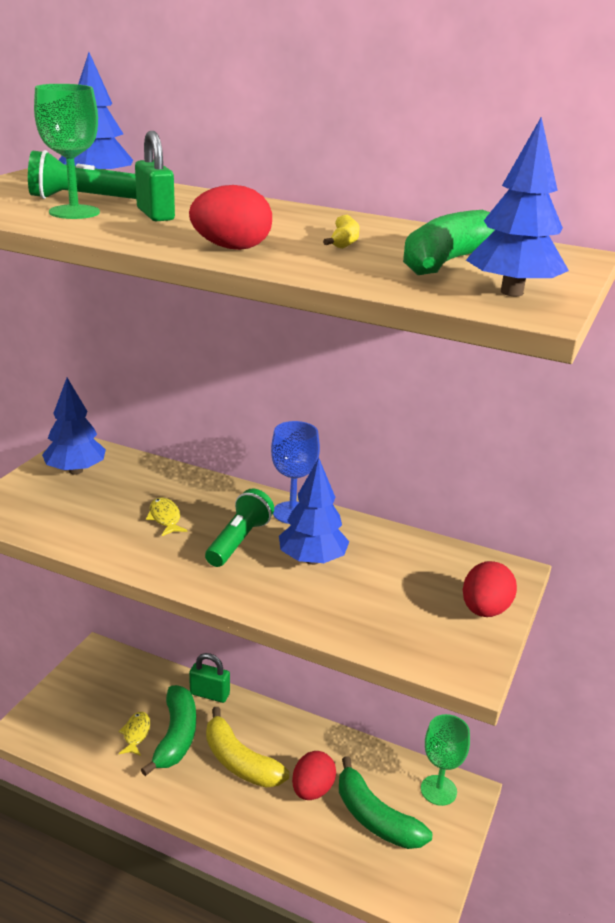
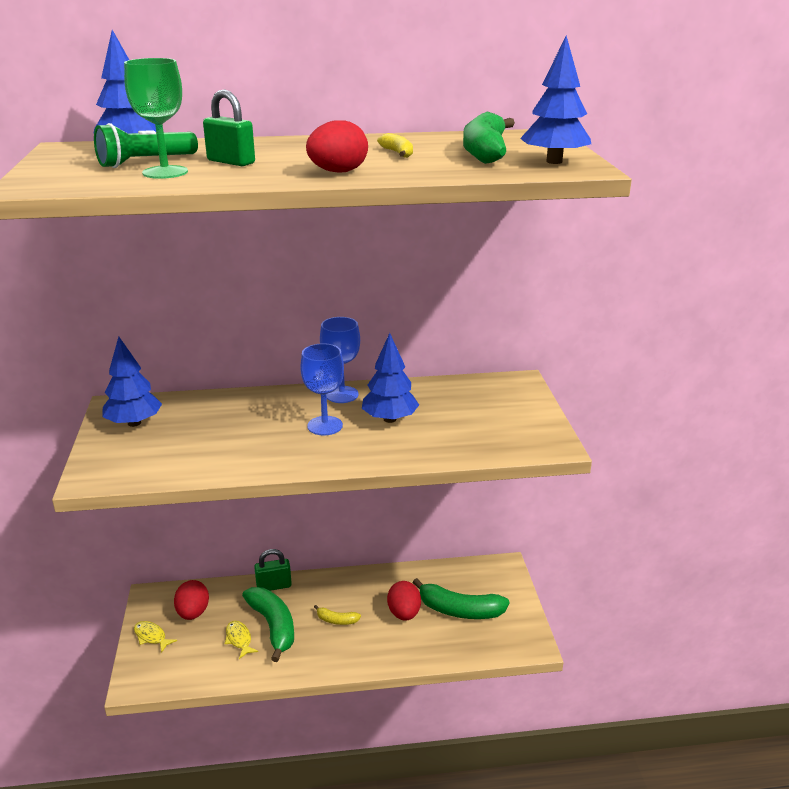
camera: 30 degrees left, 0 degrees up
(165, 518) = (251, 430): yellow fish -> yellow fish (151, 636)
(239, 541) = (325, 426): green flashlight -> blue goblet
(239, 761) = (336, 620): yellow banana -> yellow banana, size x0.49
(438, 790) = (486, 574): green goblet -> none
(485, 610) = (528, 409): red egg -> red egg (193, 613)

